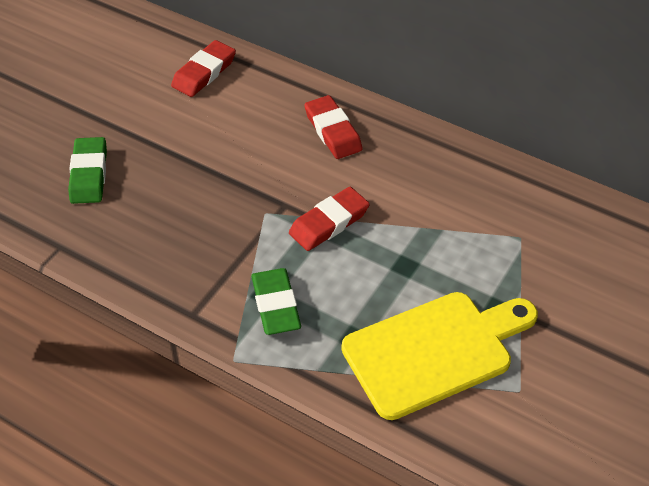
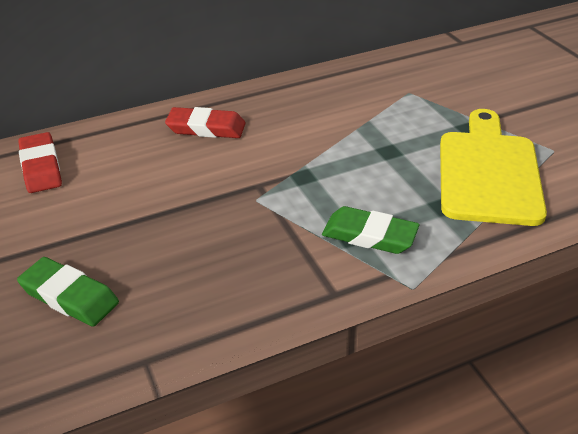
camera: 55 degrees left, 10 degrees down
(329, 223) = (305, 170): red eraser -> none

